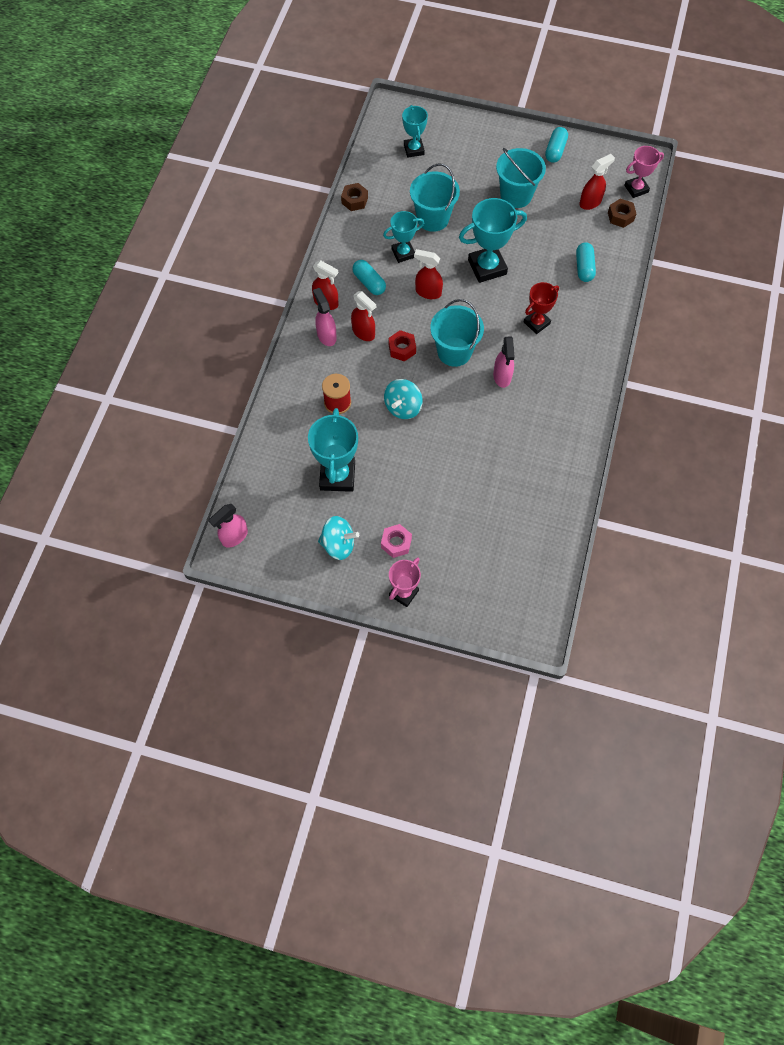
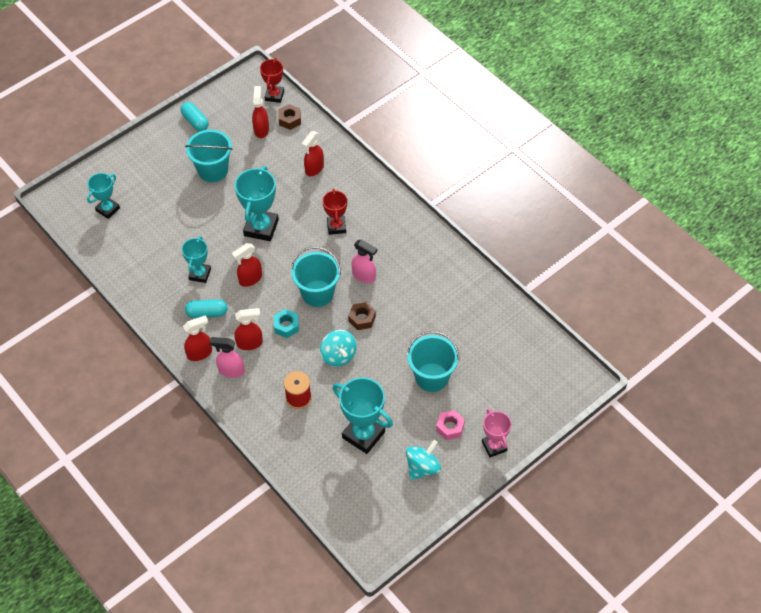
camera: 55 degrees left, 10 degrees down
(234, 536) = (361, 538): pink spray bottle -> none
(354, 200) = (119, 278): brown nut -> brown nut (362, 319)
(402, 349) = (286, 326): red nut -> turquoise nut
(414, 149) = (108, 209): turquoise trophy -> turquoise trophy turned 75 degrees counterclockwise
(433, 218) = (185, 235): turquoise bucket -> turquoise bucket (432, 377)
(584, 267) = (314, 169): turquoise capsule -> red spray bottle
(636, 189) = (274, 96): pink trophy -> red trophy

